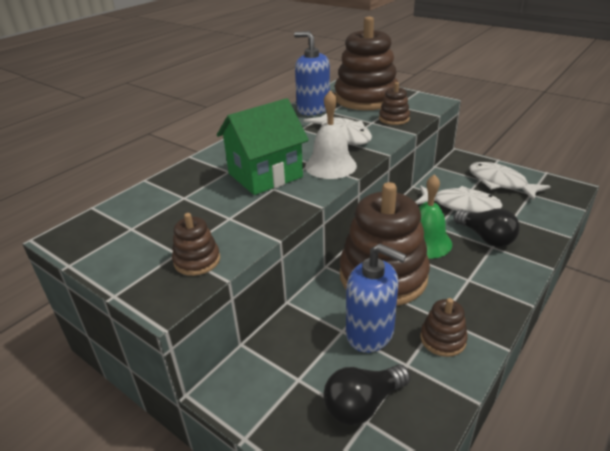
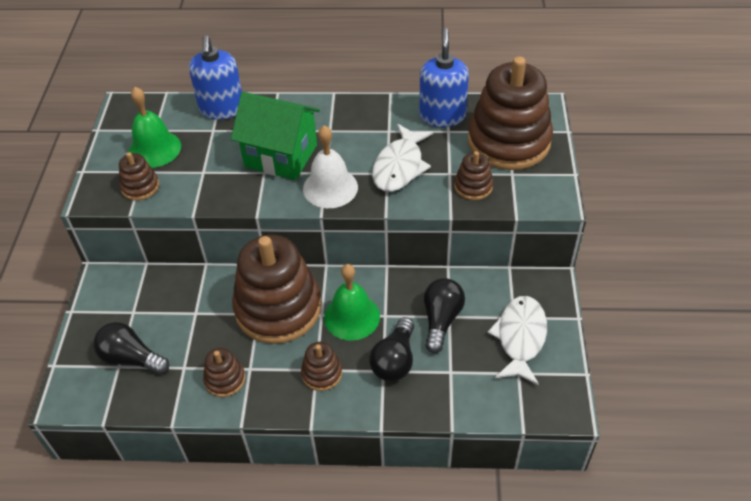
camera: 55 degrees right, 15 degrees up
(157, 236) = (154, 149): none -> green bell
(370, 333) = (203, 331): blue soap dispenser -> blue soap dispenser (222, 109)
(461, 205) = (441, 320): white fish -> black light bulb
(475, 277) = (322, 373): none -> brown stacking toy

